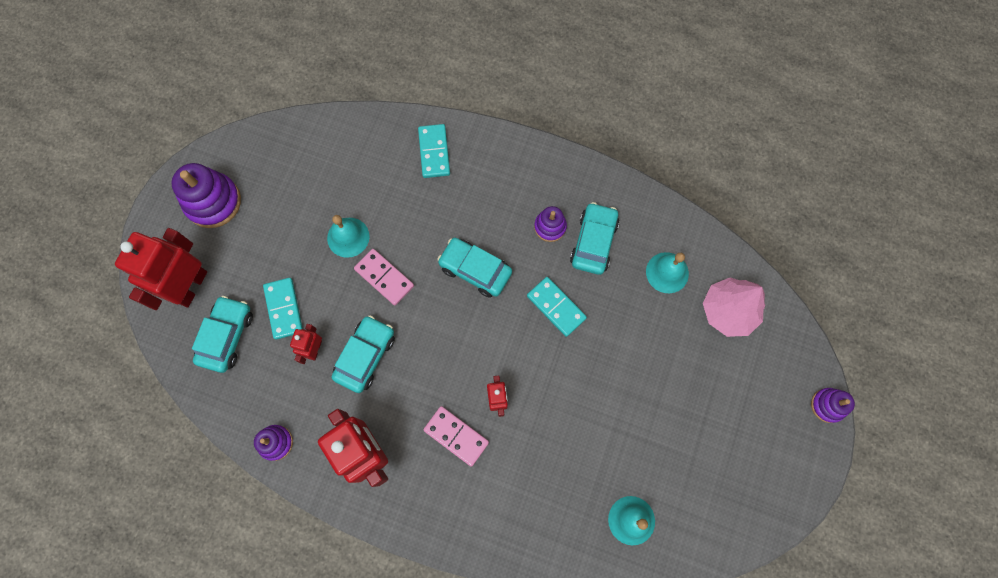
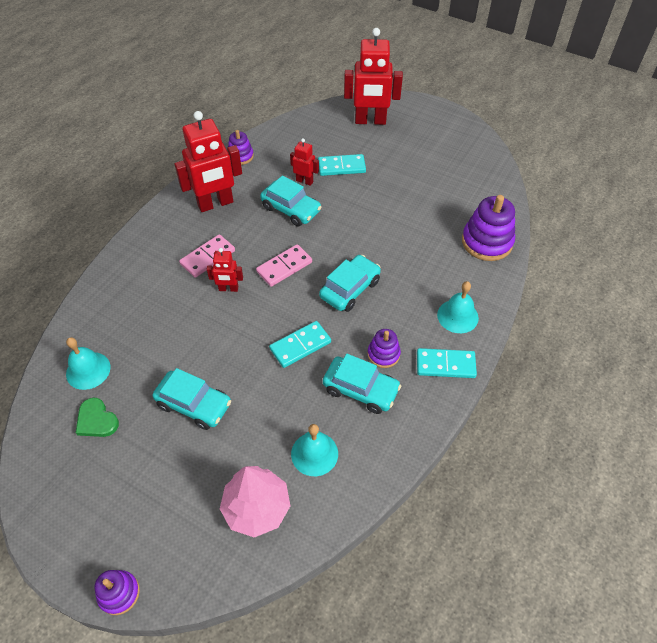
camera: 100 degrees right, 20 degrees down
(191, 286) = (370, 121): red robot -> red robot turned 150 degrees clockwise
(213, 202) = (437, 135): purple stacking toy -> purple stacking toy (487, 242)
(227, 336) = (327, 136): turquoise car -> turquoise car (194, 404)
(348, 237) = (396, 208): turquoise bell -> turquoise bell (457, 316)
(384, 278) = (355, 227): pink domino -> pink domino (284, 267)
(434, 152) = (472, 274): turquoise domino -> turquoise domino (445, 365)
(684, 487) = (96, 420): none -> green heart

